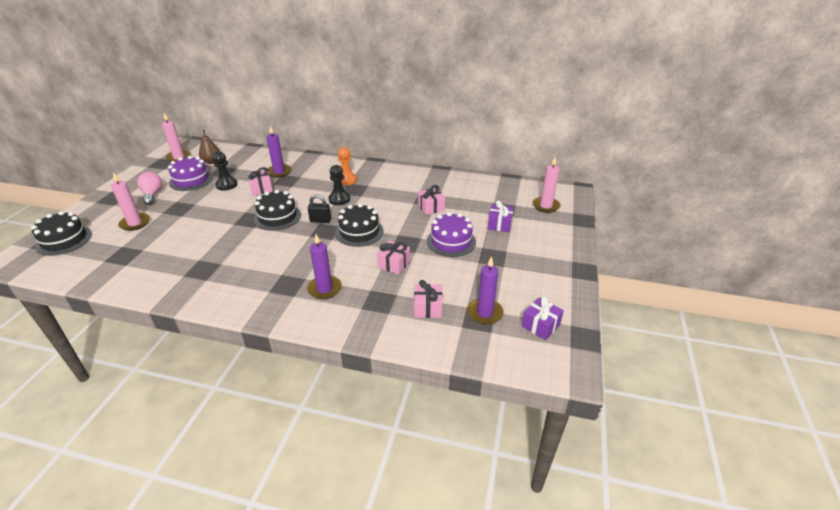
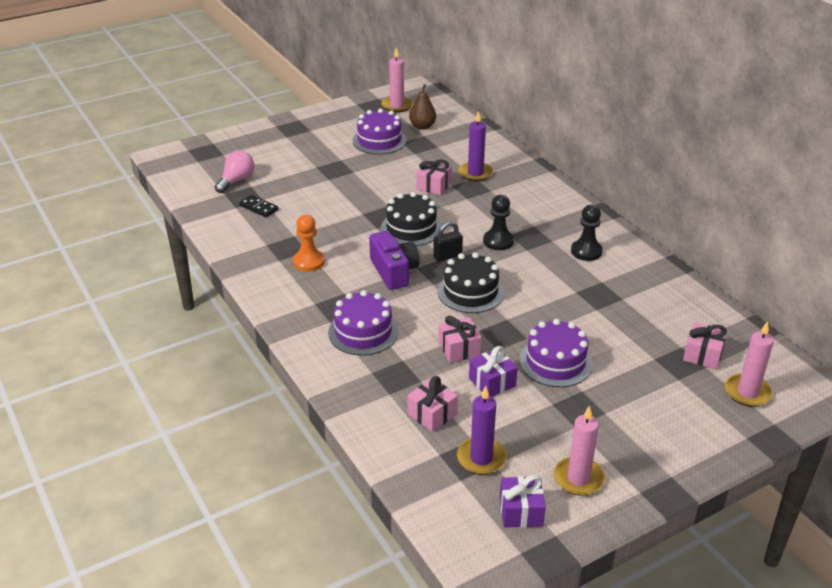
camera: 45 degrees right, 0 degrees up
(64, 240) = (217, 155): black cake -> none
(135, 223) = (284, 167): pink candle -> pink candle (578, 478)
(146, 256) = (259, 207): none -> black domino
(152, 195) = (328, 141): pink light bulb -> pink light bulb (236, 181)
(226, 185) = (405, 163): black pawn -> black pawn (586, 251)
(298, 245) = (394, 271): none -> purple camera
(320, 220) = (447, 256): black padlock -> black padlock turned 75 degrees counterclockwise
(324, 289) = (363, 332): purple candle -> purple cake
(346, 180) = (536, 221): orange pawn -> orange pawn (308, 262)
(431, 207) = (589, 309): pink gift -> pink gift (702, 355)
(499, 225) = (644, 378): purple gift -> purple gift (492, 382)

